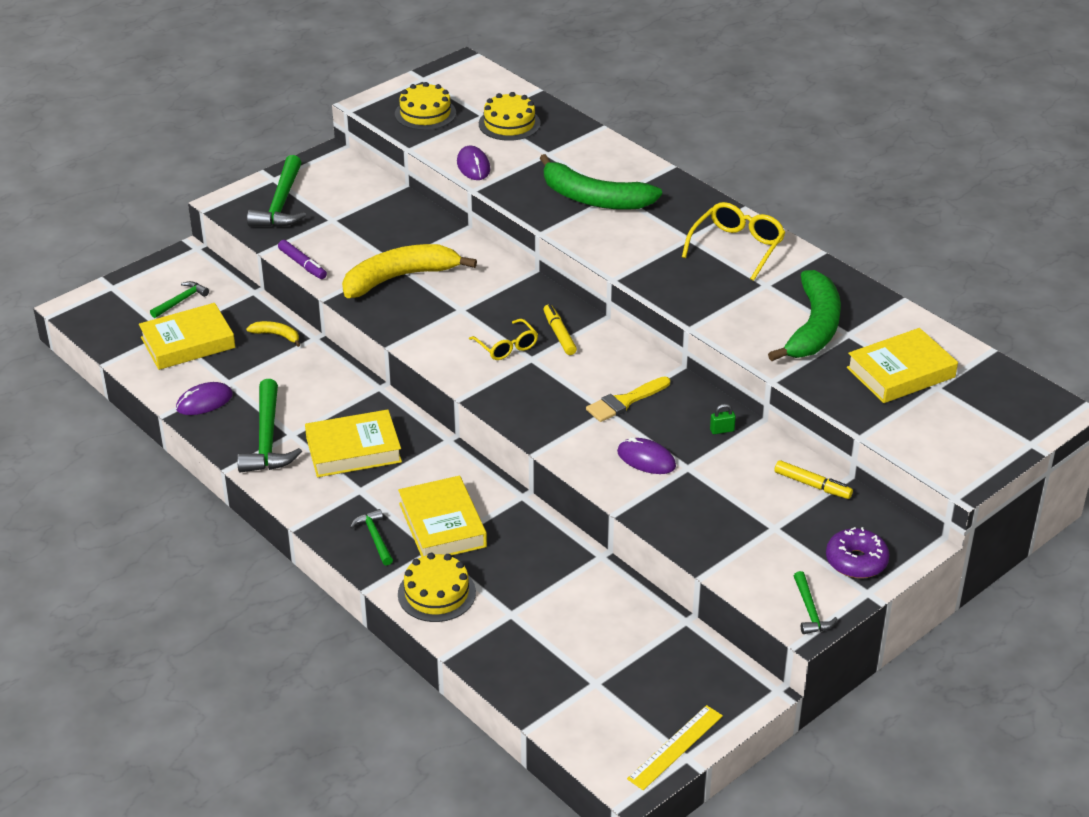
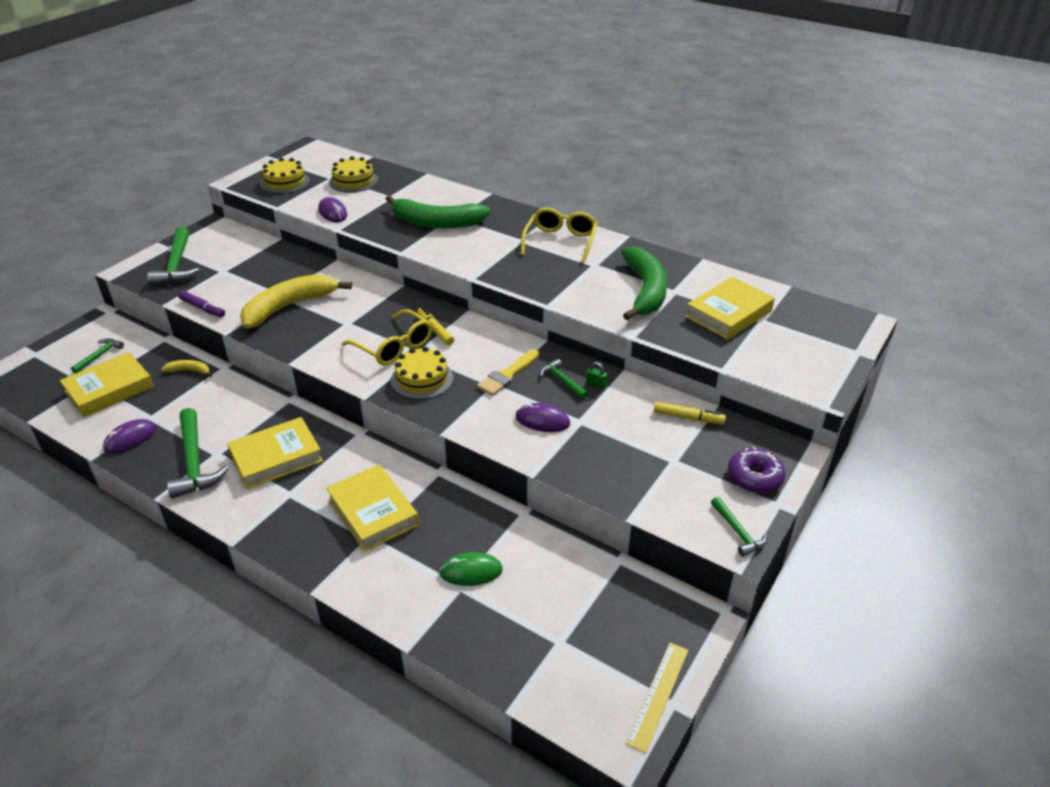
camera: 15 degrees left, 0 degrees up
(375, 538) = (313, 537): green hammer -> green hammer (562, 381)
(436, 593) = (384, 581): yellow cake -> yellow cake (422, 379)
(507, 347) = (394, 347): yellow glasses -> yellow glasses, size x1.52
(527, 601) = (471, 571): none -> green mouse
(722, 430) = (596, 385): green padlock -> green padlock turned 60 degrees clockwise

